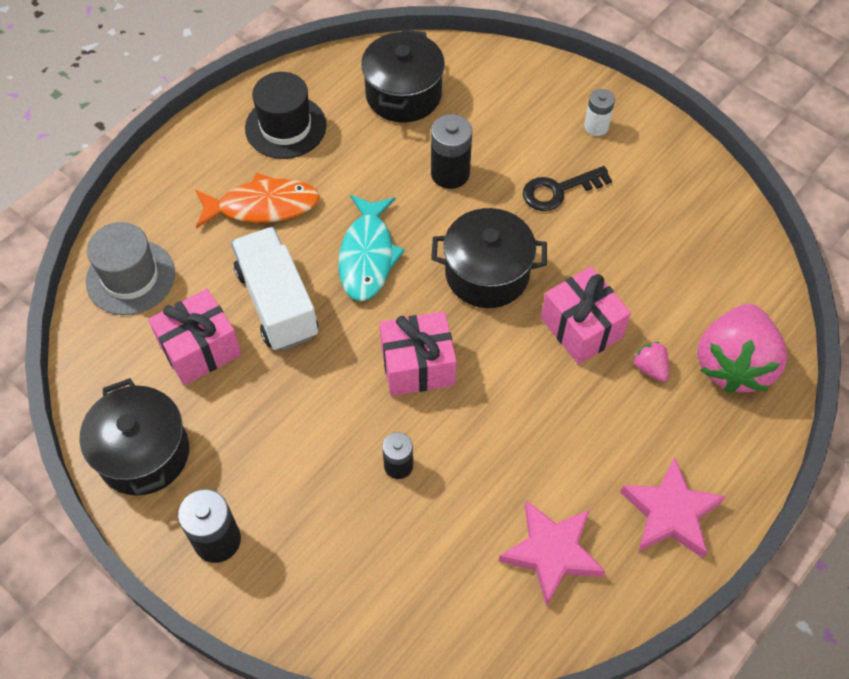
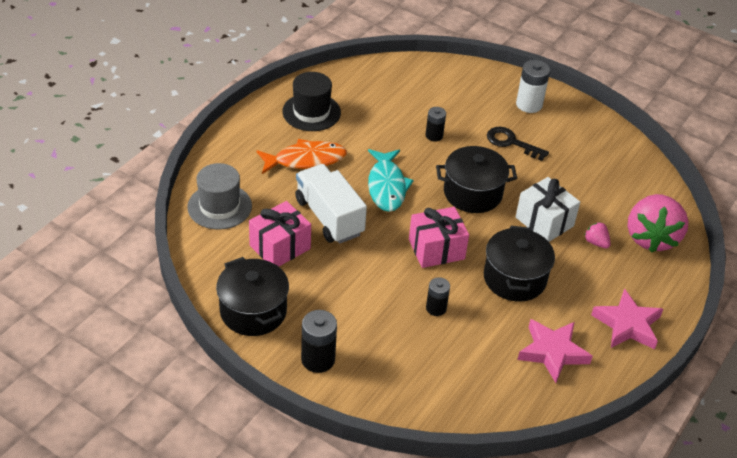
camera: 10 degrees left, 15 degrees down
(403, 95) = (391, 90): black pot -> black pot (514, 278)
(450, 173) = (434, 135): black battery -> black battery, size x0.64
(558, 190) = (511, 143): black key -> black key turned 60 degrees clockwise
(581, 328) = (544, 222): pink gift -> white gift
(596, 126) = (529, 104): white battery -> white battery, size x1.56

